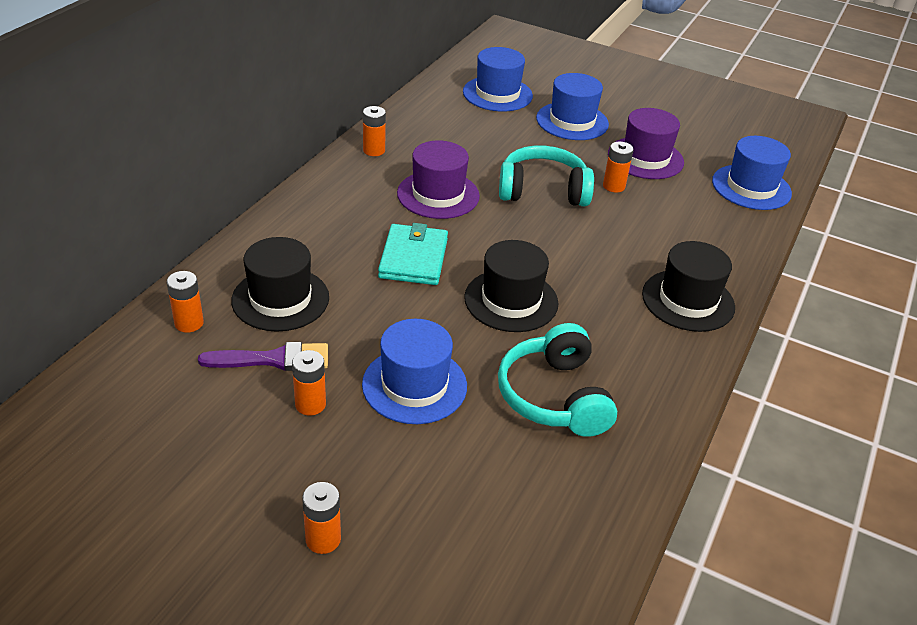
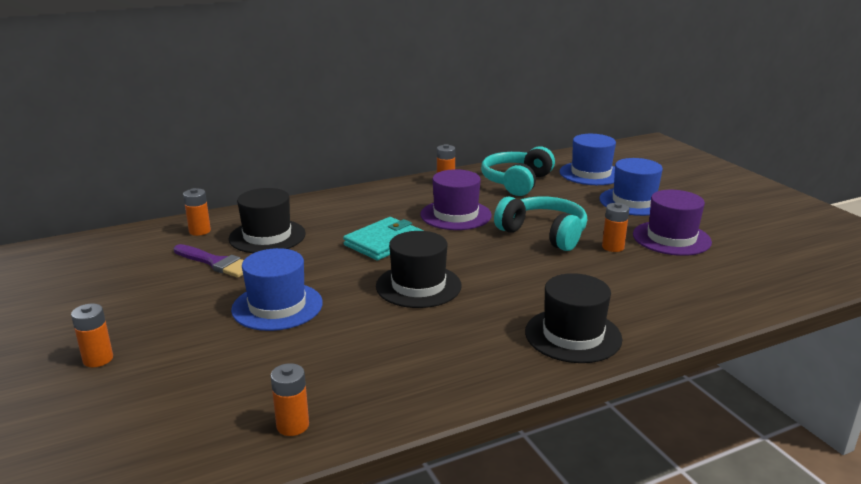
camera: 40 degrees right, 15 degrees down
(310, 404) = (200, 291): orange battery -> orange battery (292, 425)
(554, 396) = (363, 350): turquoise headphones -> turquoise headphones (516, 182)
(751, 187) = (759, 283): blue hat -> none

